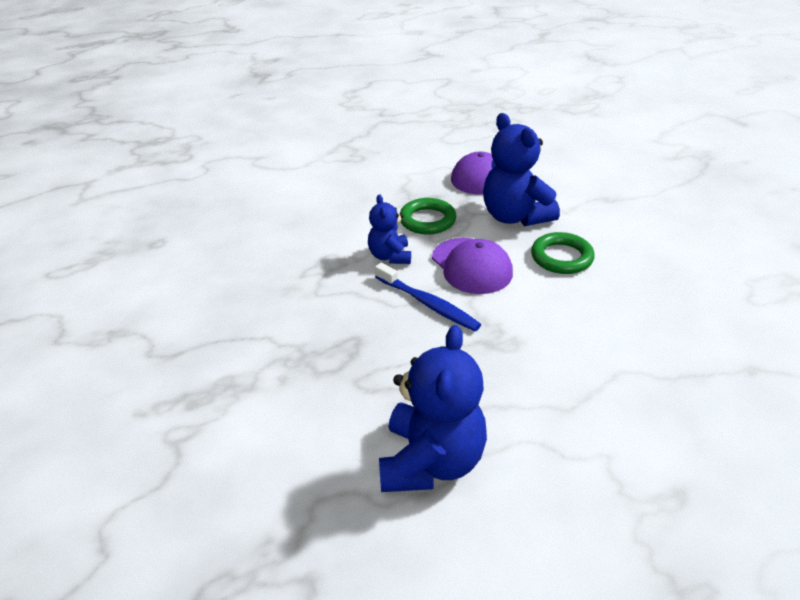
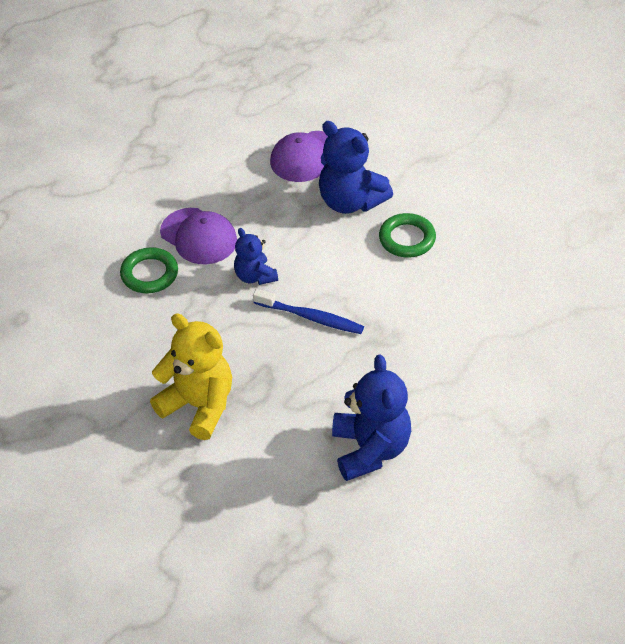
camera: 20 degrees left, 10 degrees up
(264, 358) = (198, 406): none -> yellow teddy bear
(427, 220) = (271, 226): green ring -> green ring (149, 274)
(471, 266) = (332, 268): purple cap -> purple cap (198, 236)

